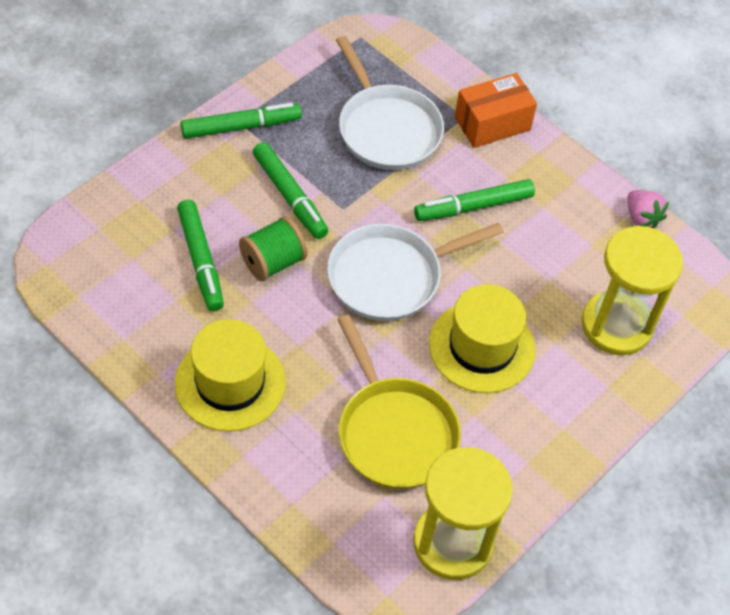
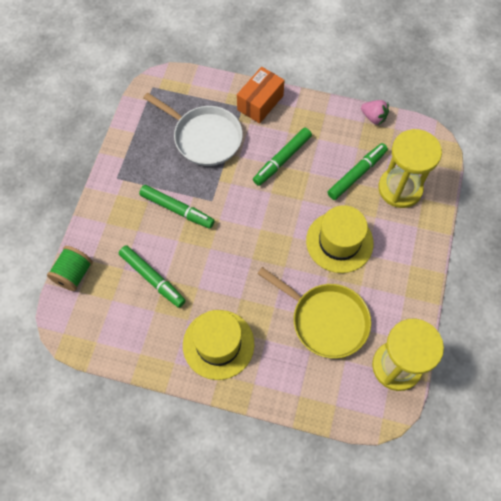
camera: 25 degrees left, 10 degrees up
(241, 127) = (121, 181): green marker -> green marker (357, 174)
(273, 262) = (194, 256): green spool -> green spool (74, 274)
(390, 277) = (264, 228): white pan -> none

